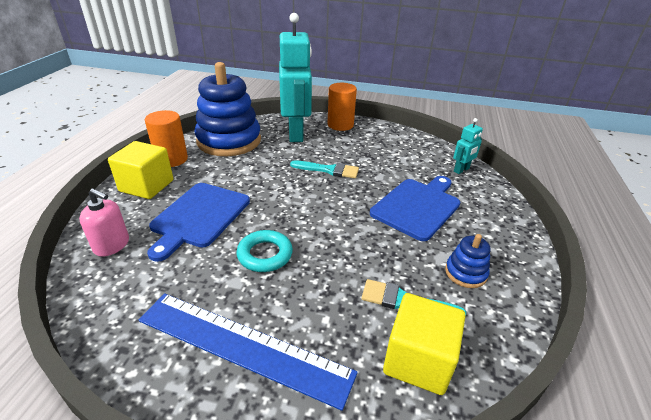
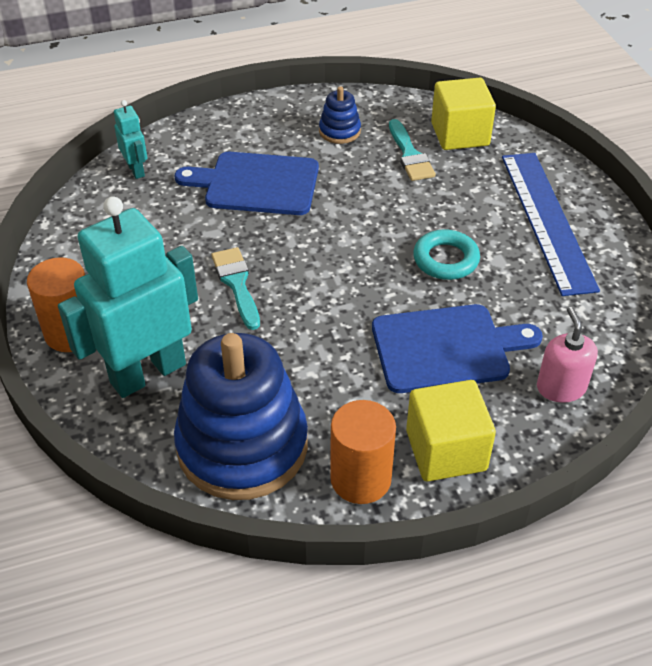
camera: 120 degrees left, 10 degrees up
(461, 170) = (136, 170): turquoise robot -> turquoise robot turned 45 degrees clockwise

